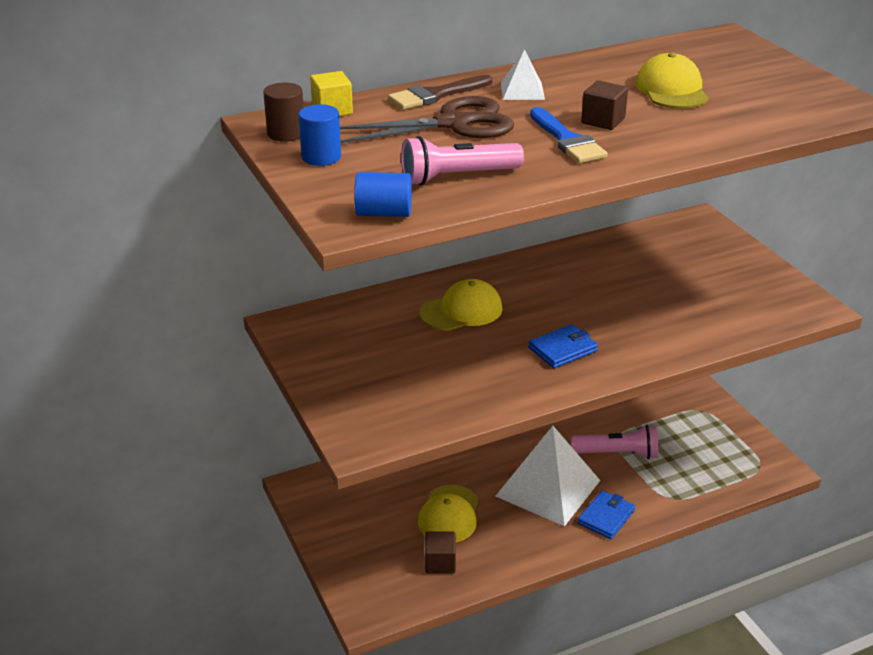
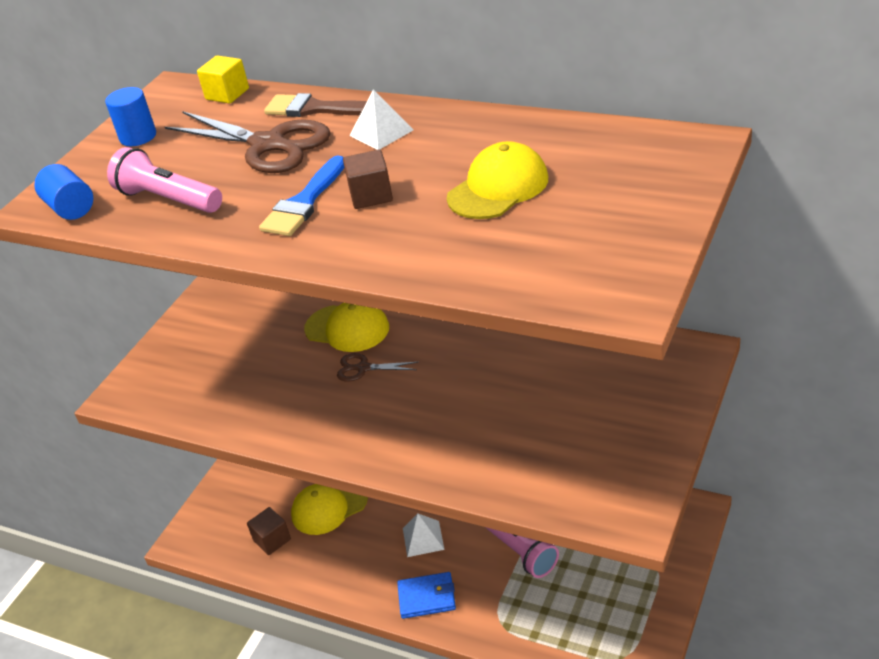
camera: 55 degrees right, 5 degrees up
(286, 133) = (162, 104): brown cylinder -> none
(520, 325) = (363, 368): none -> brown scissors
(548, 488) = (423, 538): white pyramid -> white pyramid, size x0.46
(562, 349) = (354, 410): blue wallet -> none

